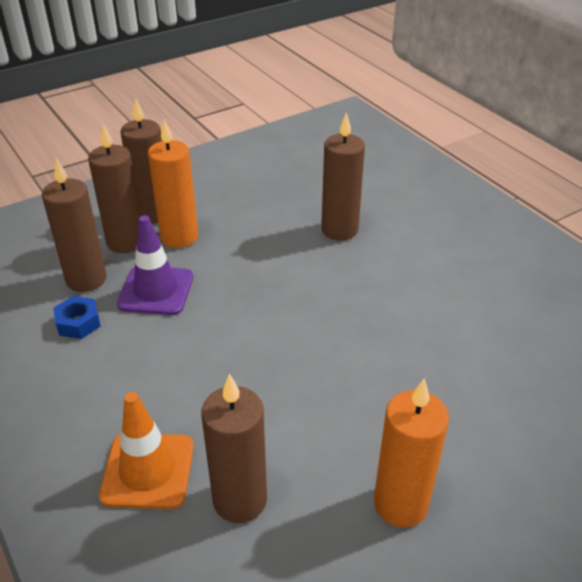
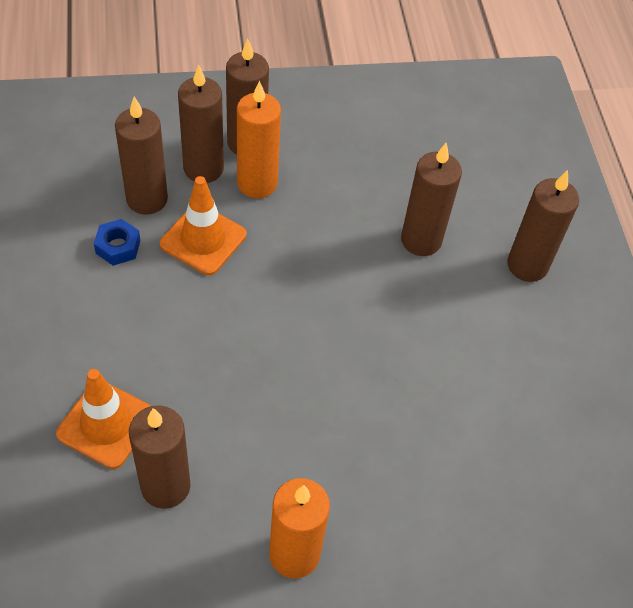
camera: 20 degrees right, 15 degrees up
(156, 290) = (203, 239): purple traffic cone -> orange traffic cone
(431, 218) = (527, 265): none -> brown candle

